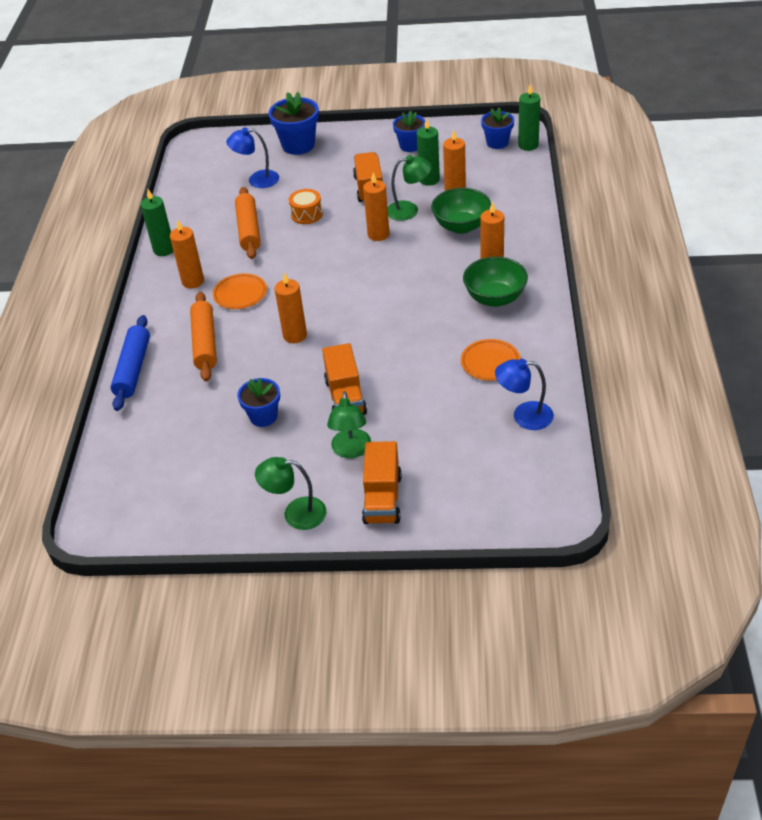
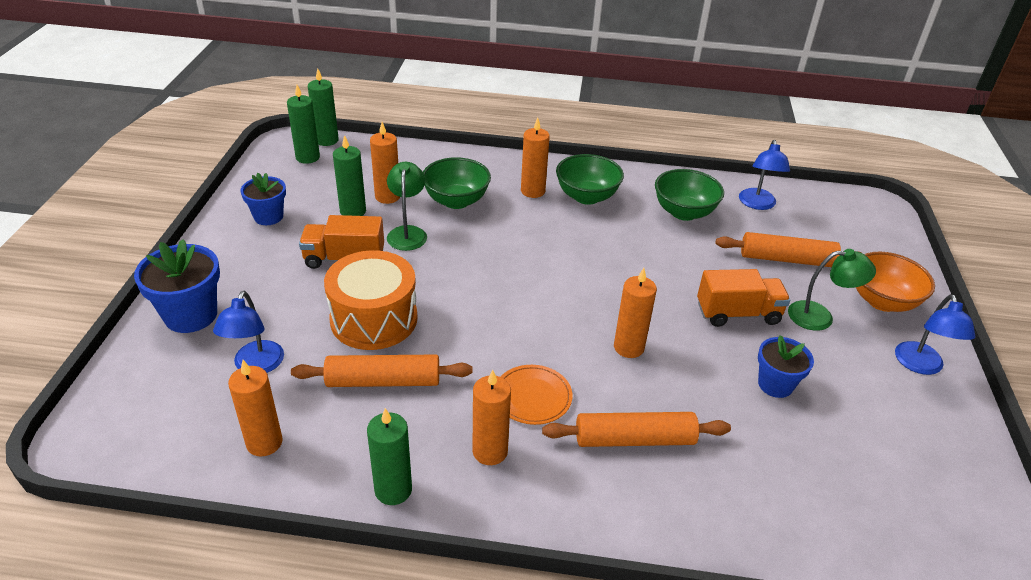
camera: 90 degrees left, 5 degrees down
(133, 369) = (687, 530): blue rolling pin -> none
(295, 513) = (920, 366): green lamp -> blue lamp
(306, 214) = (374, 319): orange drum -> orange drum, size x1.91
(378, 234) = (447, 261): orange candle -> orange candle (264, 442)
(382, 498) = (882, 301): orange truck -> orange bowl
(432, 433) = (786, 259): none -> orange rolling pin
(490, 362) = (684, 212): orange plate -> green bowl
(497, 143) = (307, 157): blue flower pot -> green candle

